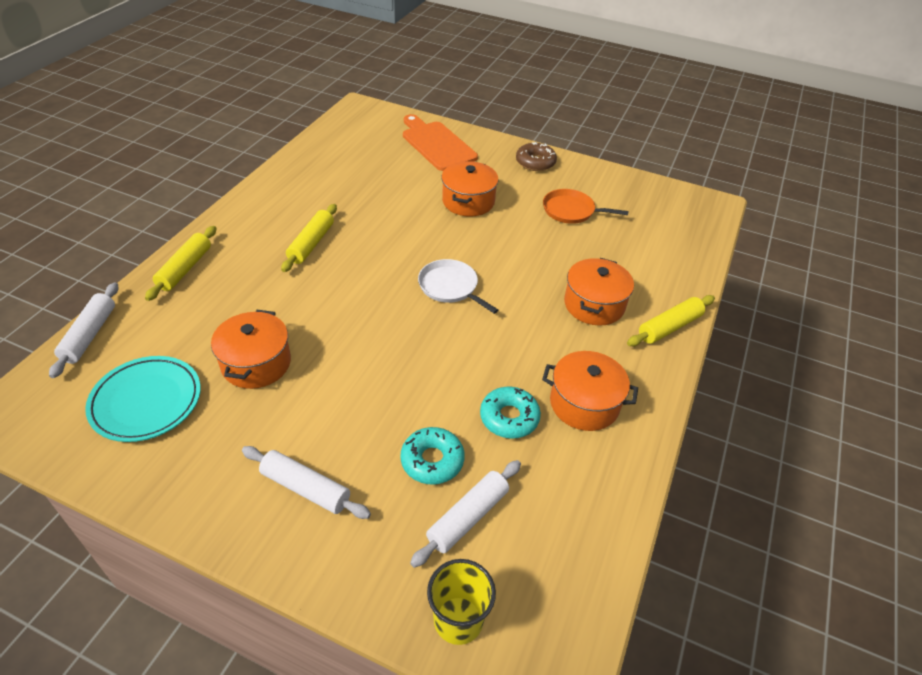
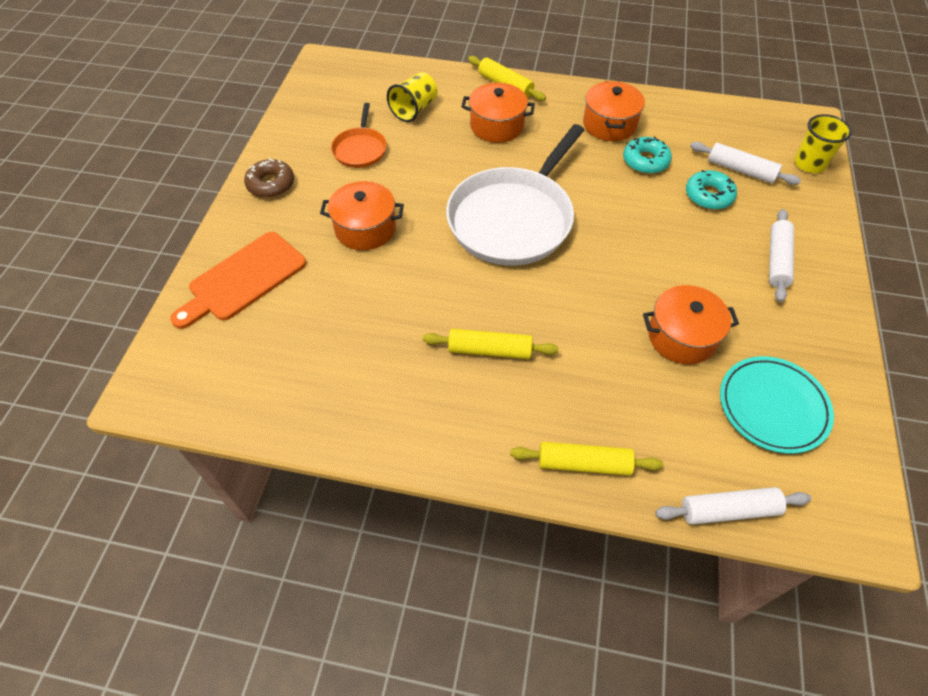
camera: 100 degrees left, 10 degrees up
(450, 287) = (513, 219): white pan -> white pan, size x2.09
(628, 251) = (414, 109): none -> yellow cup

